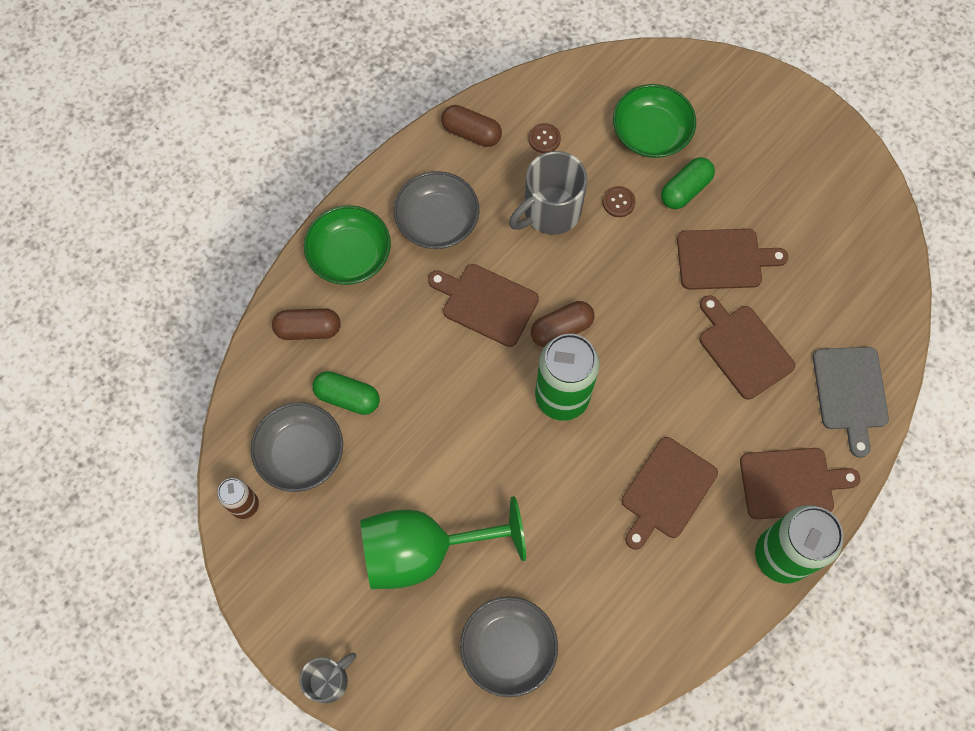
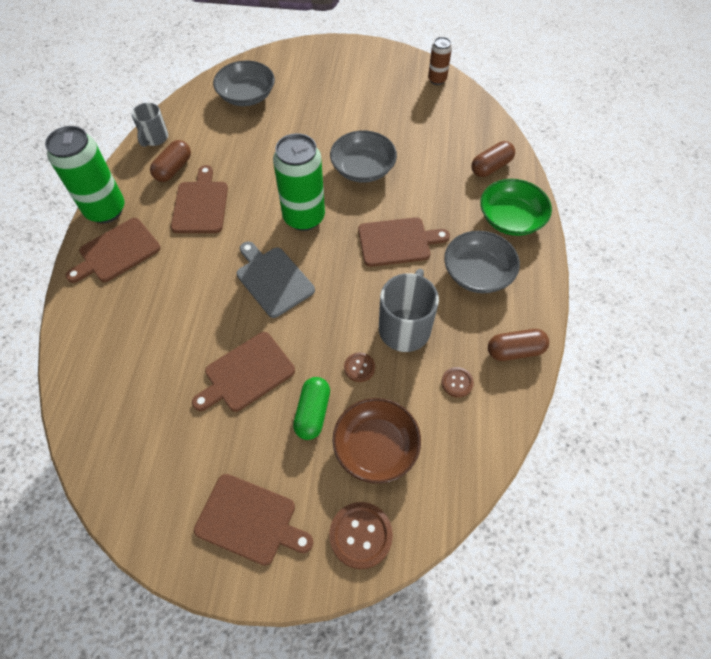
camera: 145 degrees right, 10 degrees down
(301, 453) = (431, 113): grey bowl -> grey bowl (363, 168)
(329, 680) = (328, 45): grey mug -> grey mug (154, 138)
(347, 397) = (433, 148): green capsule -> none
(423, 551) = (325, 108): green goblet -> none
(561, 329) = (334, 255): brown capsule -> brown capsule (173, 169)
(651, 133) = (376, 447): green bowl -> brown bowl
(706, 83) = (360, 535): none -> brown button
(743, 348) = (194, 316): brown cutting board -> brown cutting board (250, 520)
(850, 393) = (95, 332): grey cutting board -> grey cutting board (273, 279)

